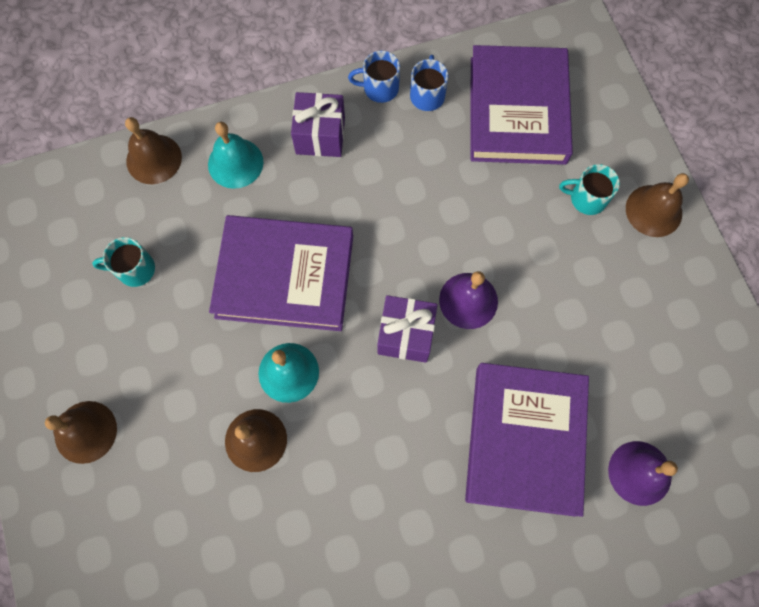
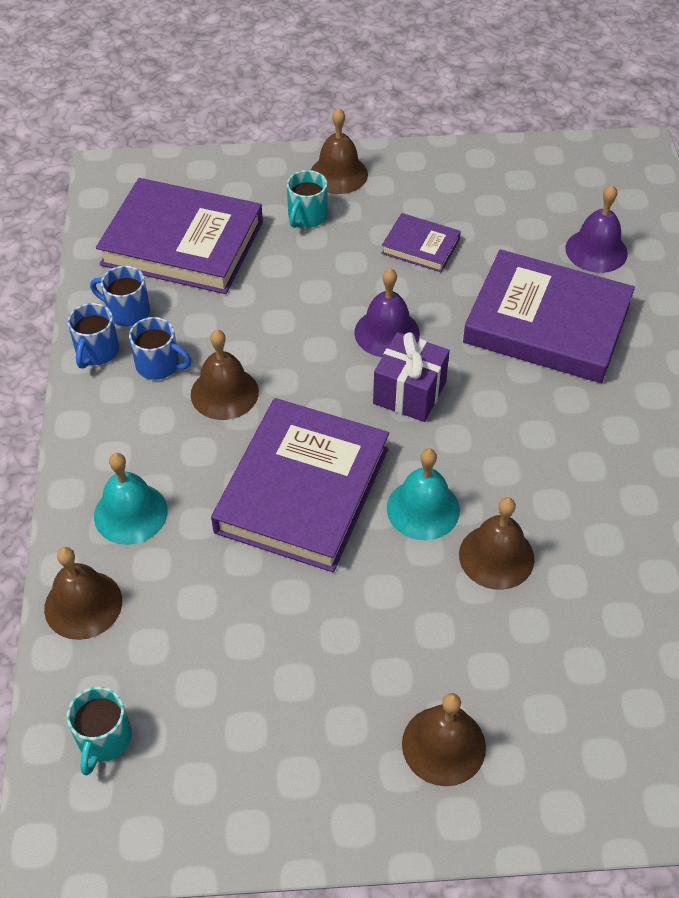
camera: 75 degrees left, 20 degrees down
(134, 269) = (236, 652): turquoise mug -> turquoise mug (104, 739)
(320, 135) = (132, 420): purple gift -> none
(365, 192) = (224, 393): none -> brown bell
(379, 136) = (159, 365): none -> blue mug
(584, 305) = (420, 246): none -> purple book

